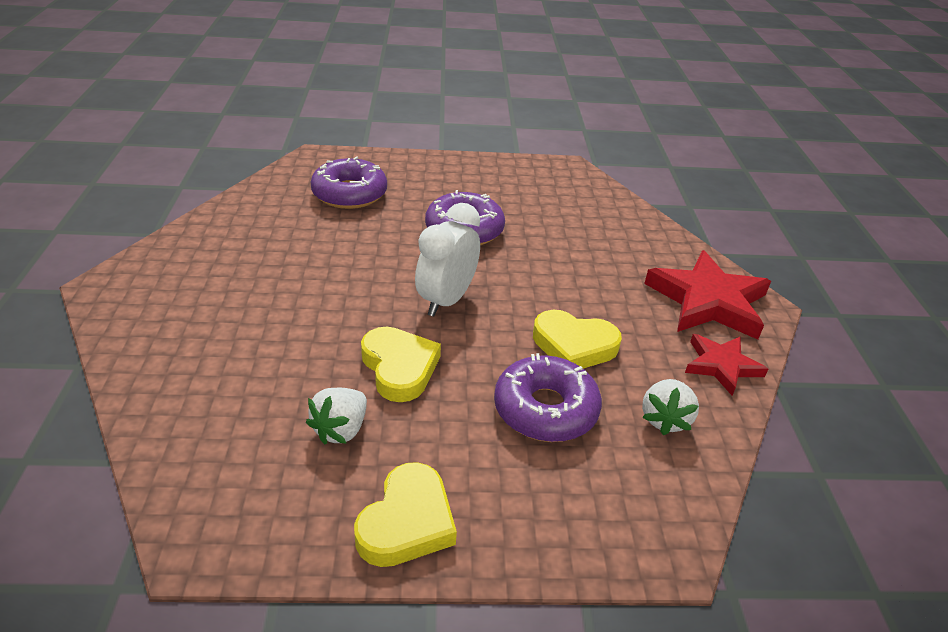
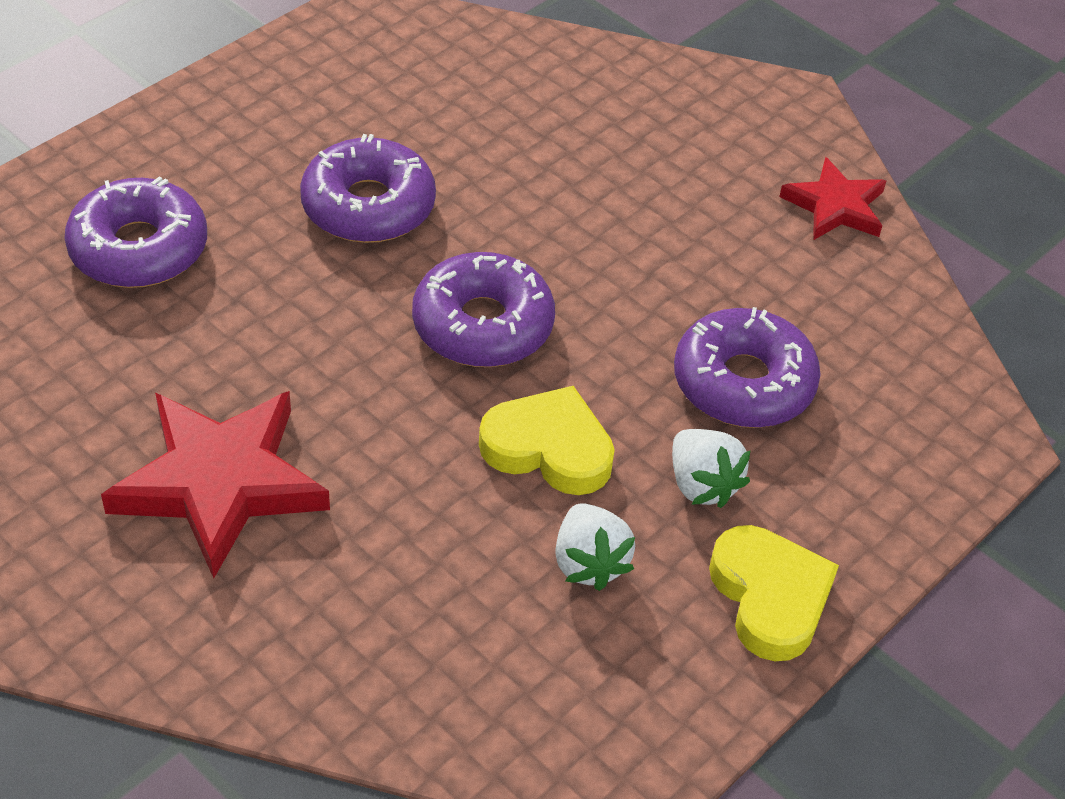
camera: 45 degrees left, 10 degrees up
(446, 300) = (483, 325): white clock -> purple donut
(574, 345) = (681, 285): yellow heart -> none
(665, 419) = (853, 309): white strawberry -> white strawberry (702, 484)
(708, 301) = (741, 128): red star -> red star (220, 483)

